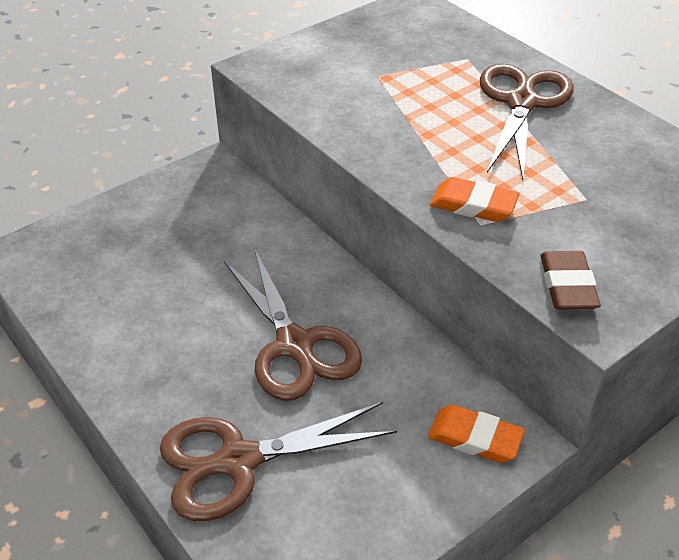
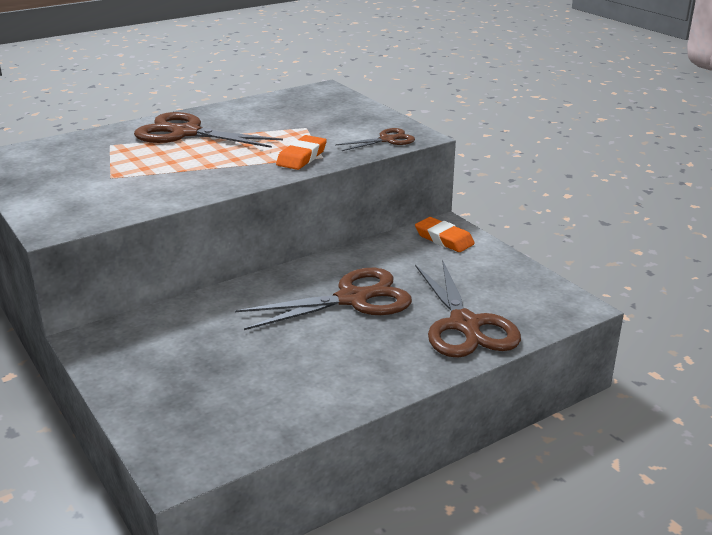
camera: 85 degrees left, 15 degrees down
(475, 438) = (444, 239): orange eraser -> orange eraser turned 75 degrees counterclockwise
(567, 285) = (387, 140): brown eraser -> brown scissors

